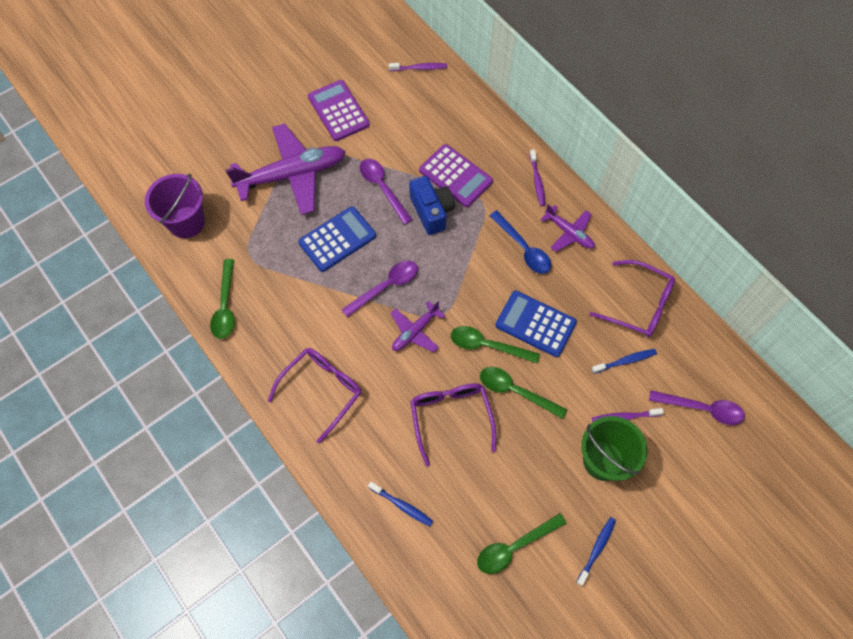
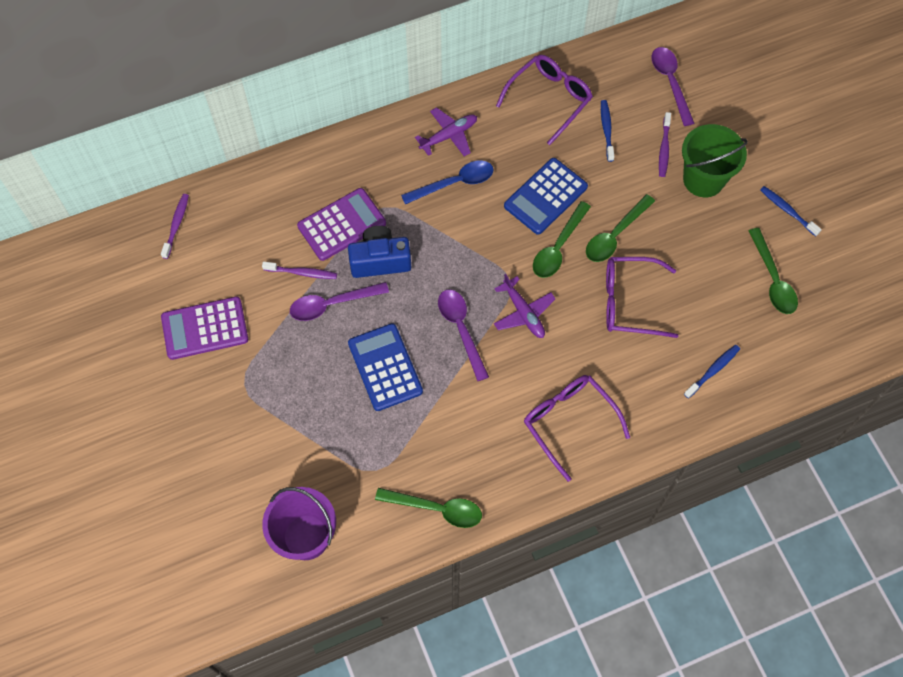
camera: 75 degrees left, 0 degrees up
(292, 175) = (279, 400): purple plane -> none
(537, 181) = (375, 147): purple toothbrush -> purple toothbrush (302, 273)
(702, 409) = (670, 83): purple spoon -> purple spoon turned 45 degrees counterclockwise

